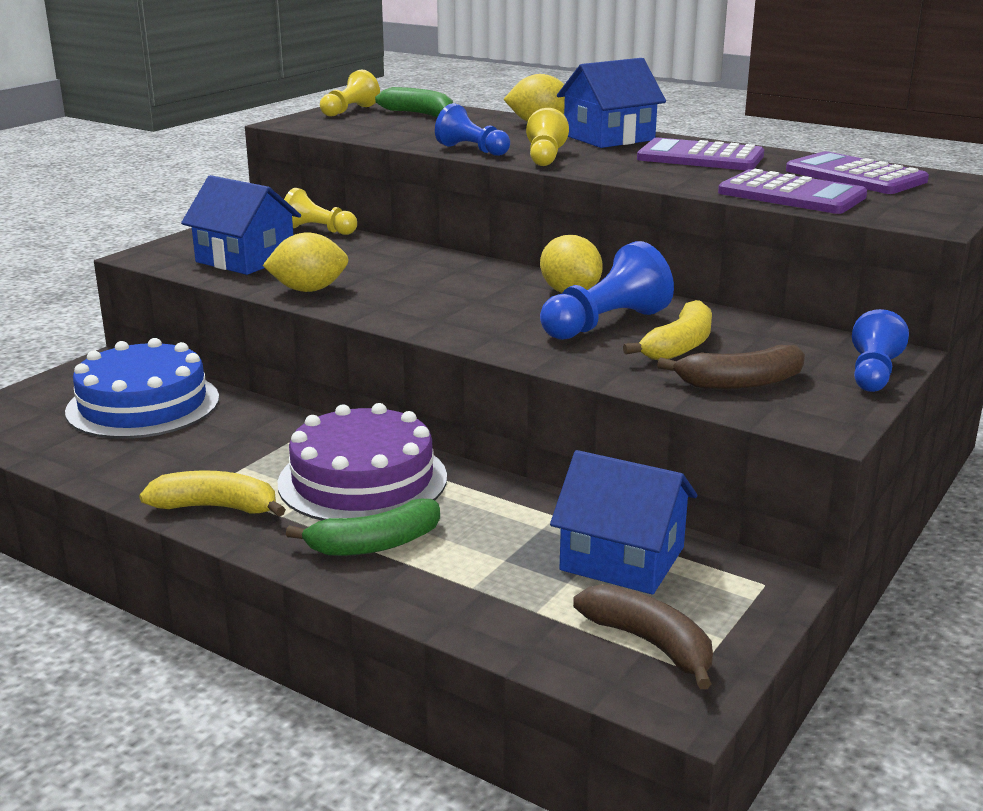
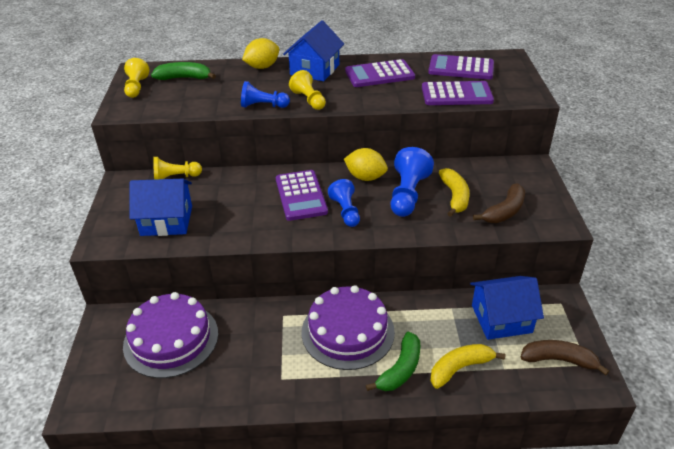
camera: 35 degrees left, 15 degrees up
(143, 404) = (171, 339): blue cake -> purple cake
(216, 507) = (302, 389): yellow banana -> yellow banana (460, 368)
(309, 290) = (237, 232): yellow lemon -> none
(446, 284) = (301, 196): none -> purple calculator
(873, 373) = (541, 181): blue pawn -> blue pawn (346, 211)

